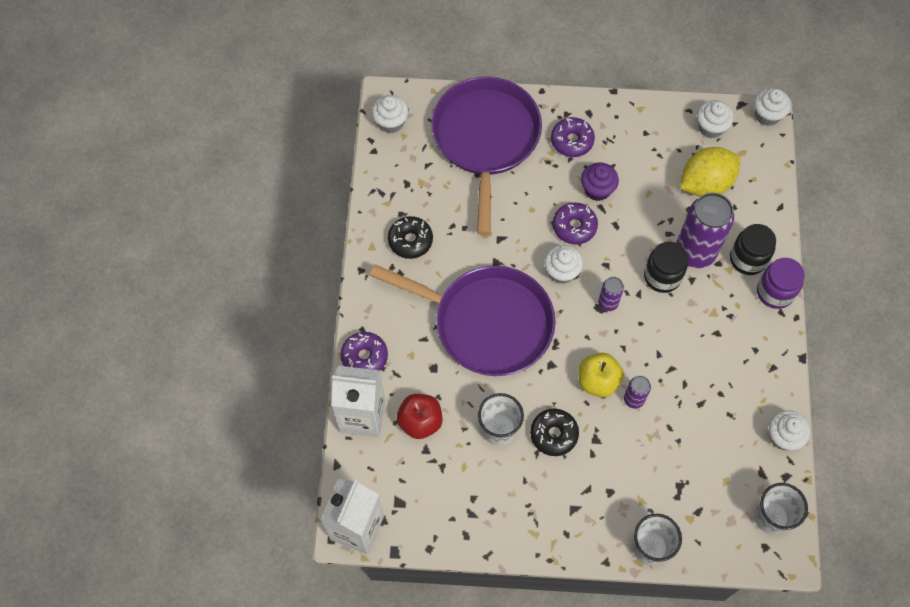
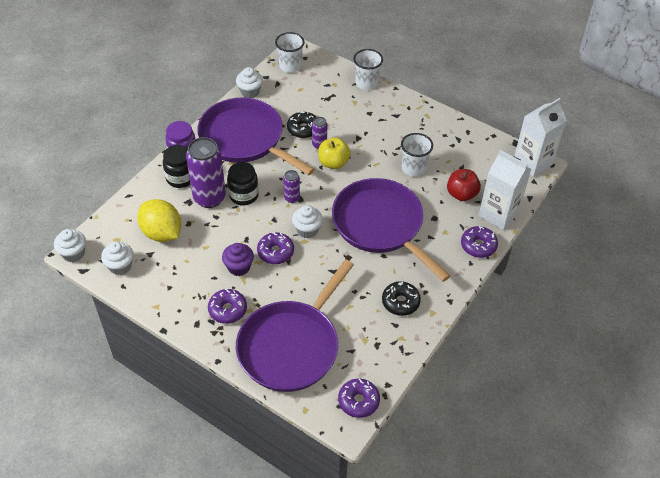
camera: 150 degrees left, 15 degrees down
(391, 122) = (358, 401): white cupcake -> purple donut
(553, 434) = (381, 151): black donut -> black donut (303, 129)
(705, 184) = (162, 233): yellow lemon -> yellow lemon turned 45 degrees clockwise
(726, 356) = (245, 139): none -> purple pan

